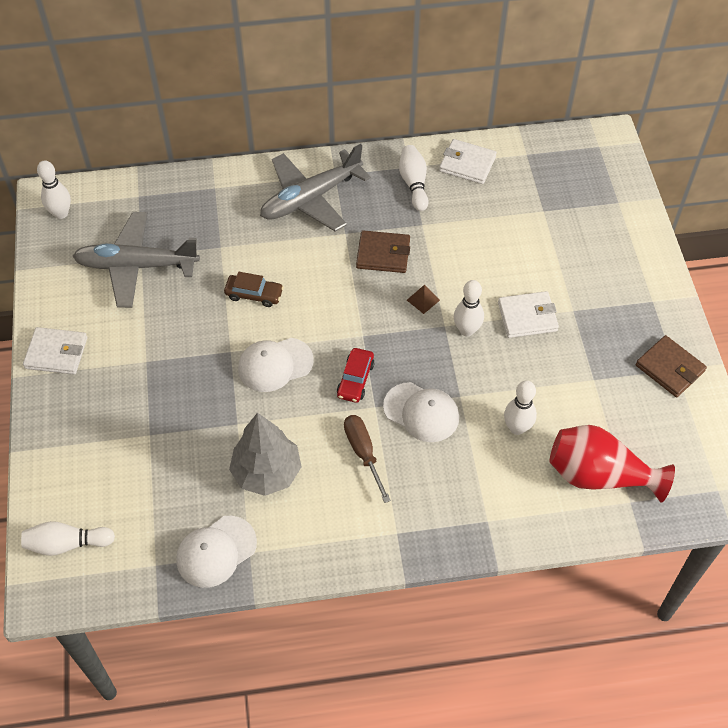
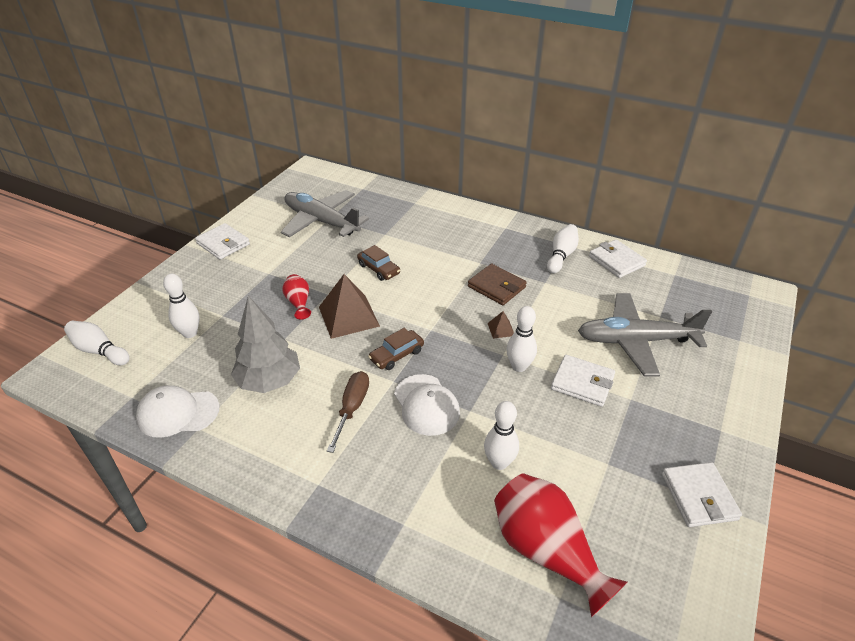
camera: 35 degrees right, 15 degrees down
(61, 213) = (308, 179): white bowling pin -> white bowling pin (190, 333)
(212, 378) = (298, 303): none -> red vase
(275, 365) = (348, 316): white cap -> brown pyramid
(310, 198) = (474, 233): grey plane -> grey plane (635, 341)
(355, 379) = (396, 355): red car -> brown car
(669, 368) = (699, 496): brown wallet -> white wallet

